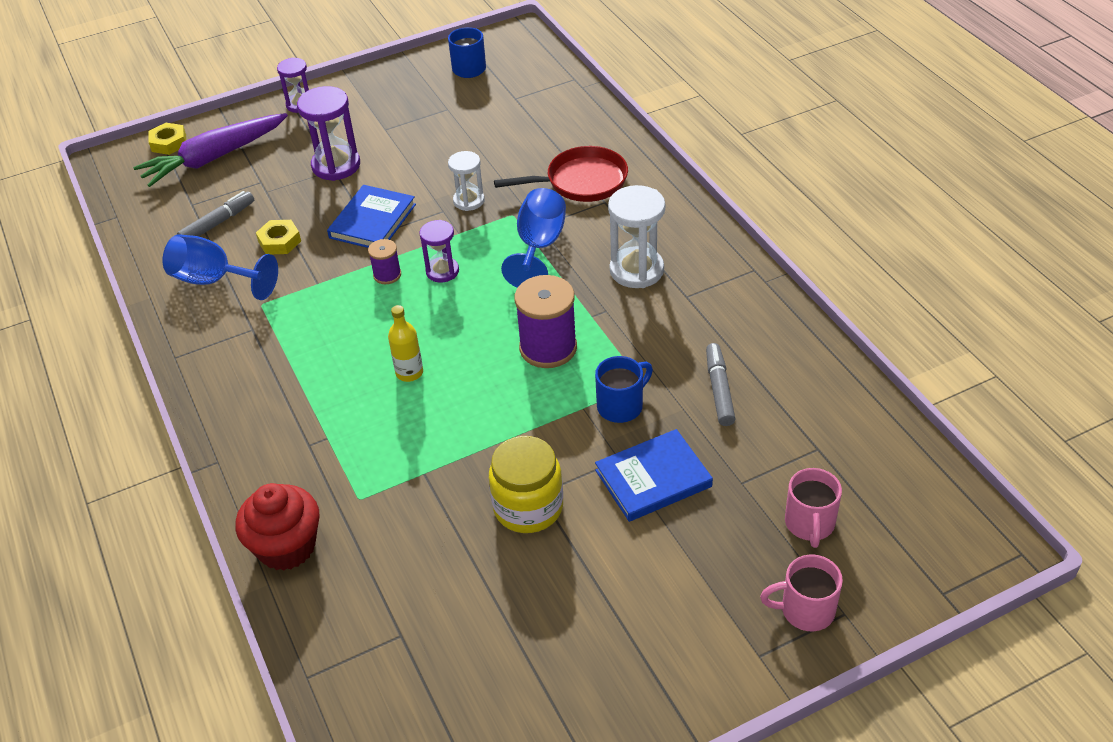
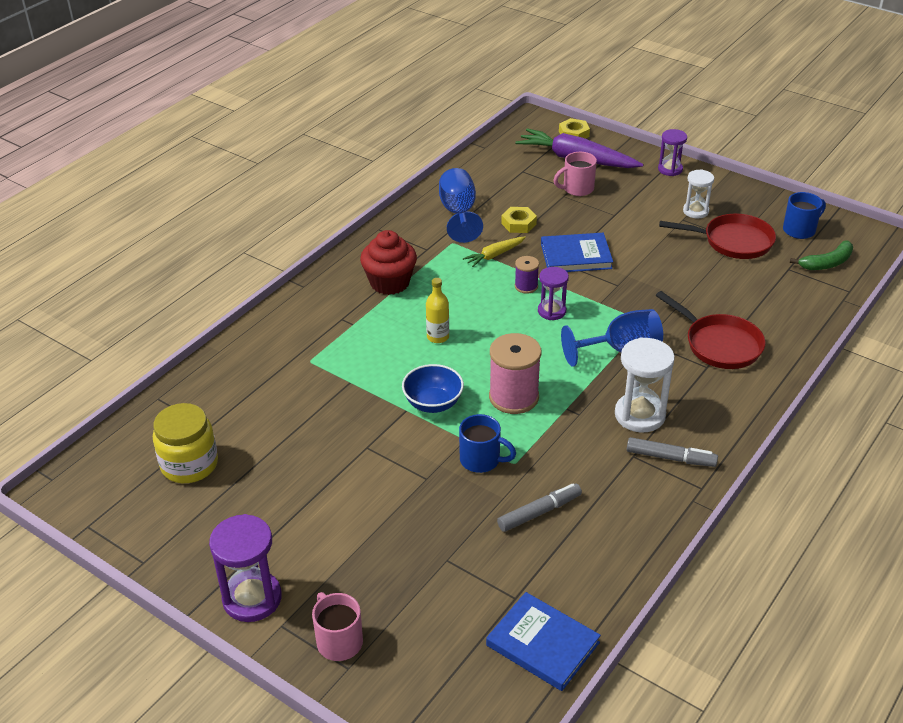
camera: 60 degrees right, 5 degrees down
(218, 223) = (514, 190): grey marker -> grey marker (670, 458)
(287, 547) = (252, 346): red cupcake -> red cupcake (389, 283)
(315, 279) = (494, 255): none -> yellow carrot
(336, 165) = (619, 214): purple hourglass -> purple hourglass (252, 598)
(448, 113) = (733, 241): none -> red pan
(469, 201) = (640, 293): white hourglass -> white hourglass (695, 211)
(511, 414) = (433, 403): none -> blue bowl
(527, 74) = (827, 263): none -> green banana
(528, 507) = (350, 446): yellow jar -> yellow jar (189, 464)
(548, 348) = (513, 397): purple spool -> pink spool
(653, 478) = (418, 504): blue book -> blue book (543, 644)
(809, 524) = (428, 617): pink mug -> pink mug (577, 189)

